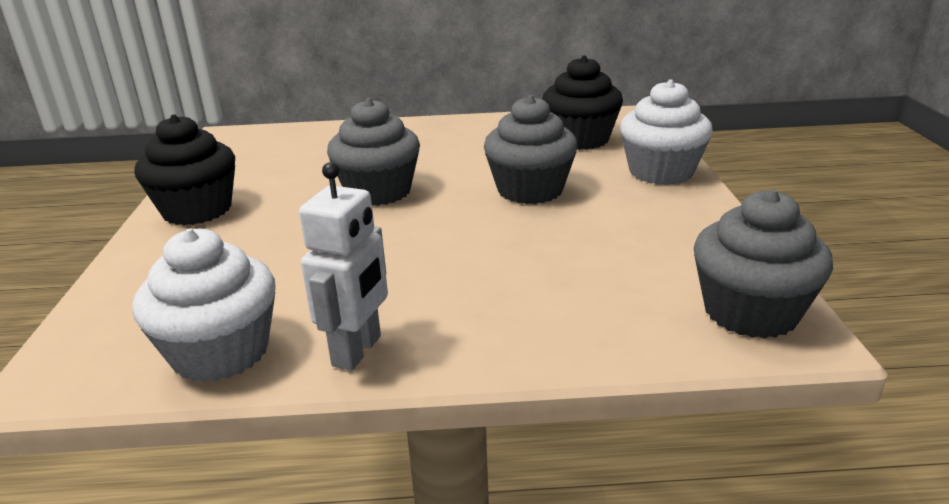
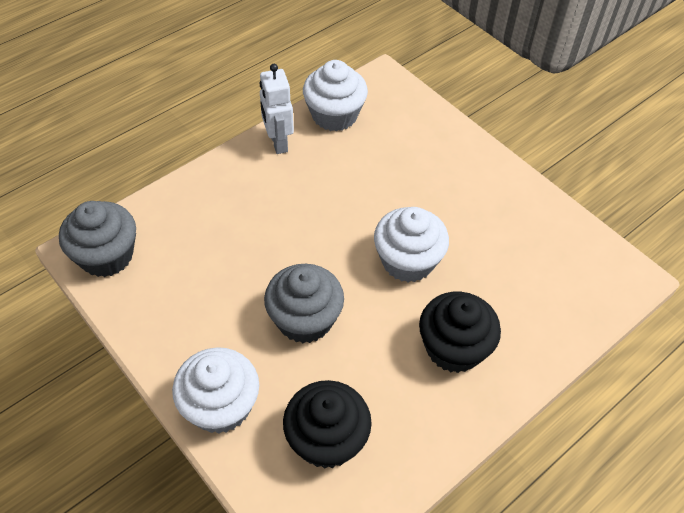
camera: 140 degrees right, 25 degrees up
(197, 210) = (492, 184): black cupcake -> black cupcake (453, 348)
(378, 192) = (407, 261): grey cupcake -> white cupcake

